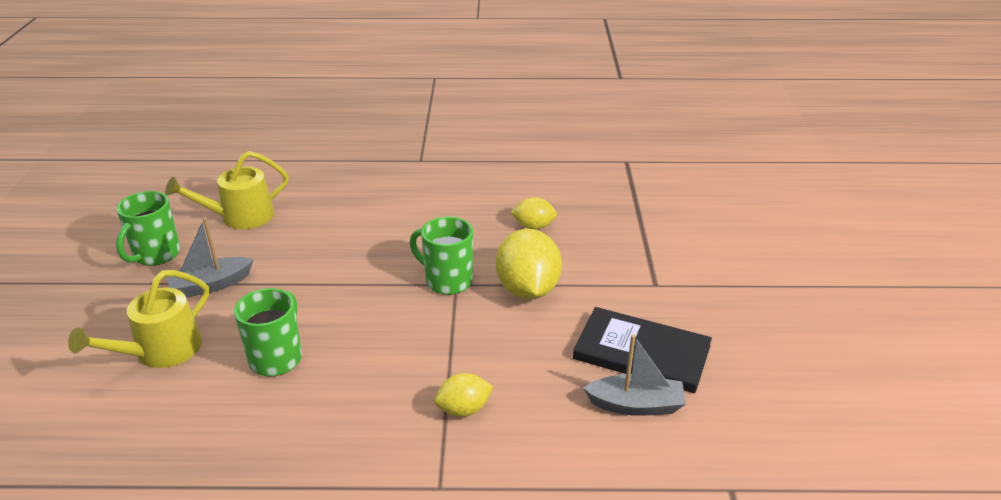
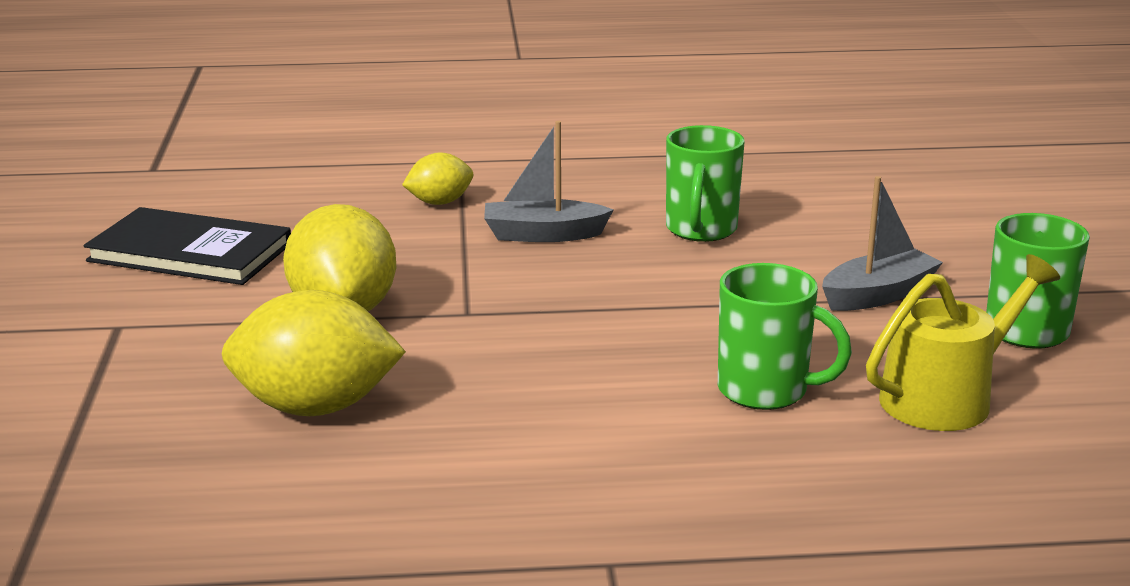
camera: 175 degrees right, 10 degrees down
(161, 351) = (864, 230): yellow watering can -> none
(447, 281) = (483, 316): green mug -> green mug (765, 391)
(533, 226) = (315, 407): yellow lemon -> yellow lemon, size x1.82
(636, 405) = (224, 212): grey boat -> grey boat (543, 235)

